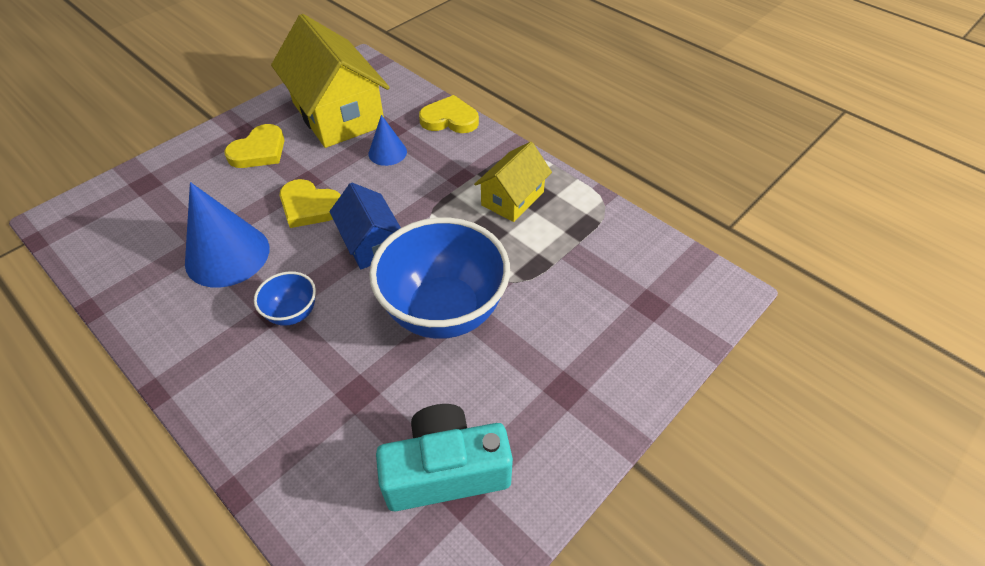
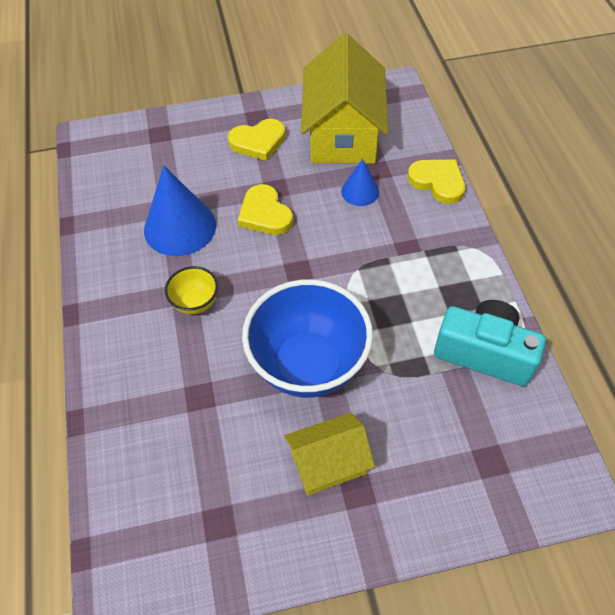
camera: 35 degrees right, 5 degrees up
(293, 313) = (195, 303): blue bowl -> yellow bowl
(371, 243) = (291, 272): blue house -> none
(446, 471) = (221, 497): turquoise camera -> turquoise camera (484, 353)
(512, 198) = (439, 291): yellow house -> yellow house (328, 463)

